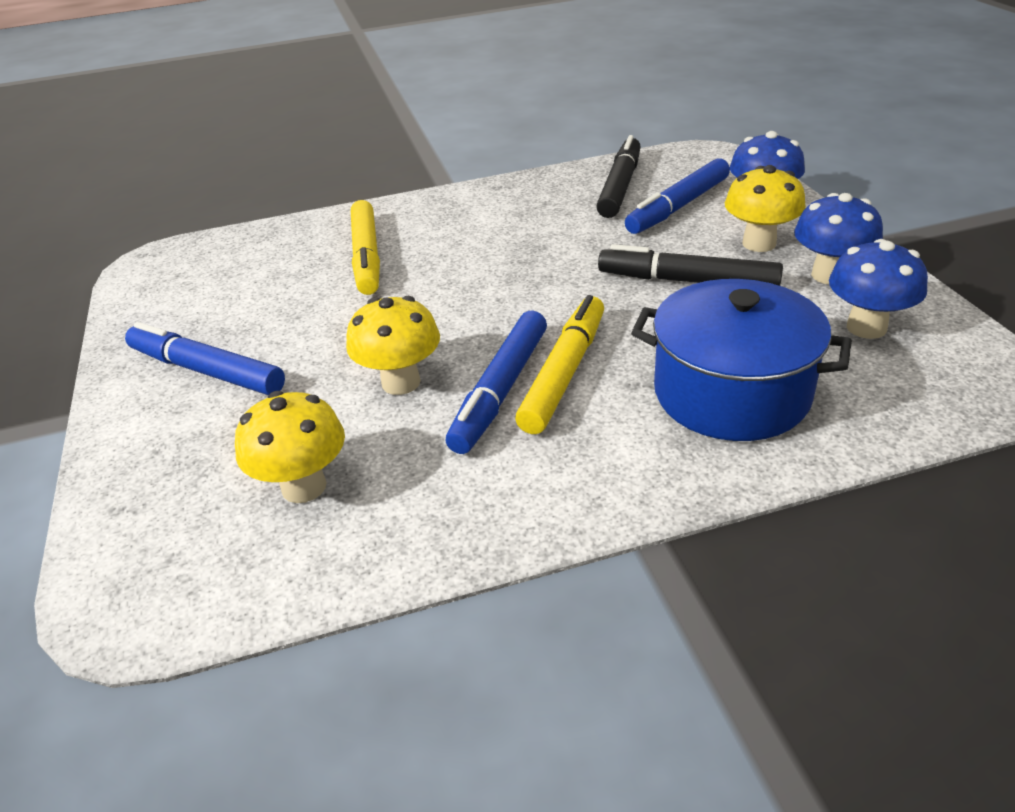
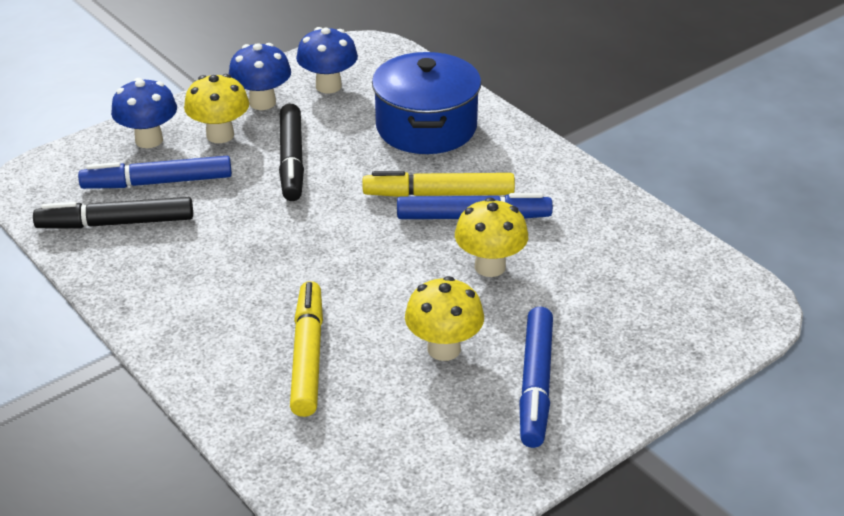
camera: 115 degrees left, 0 degrees up
(304, 487) = (618, 273): yellow mushroom -> yellow mushroom (444, 349)
(367, 256) = (307, 356): yellow marker -> yellow marker turned 60 degrees counterclockwise
(678, 207) = (157, 182): blue marker -> blue marker turned 150 degrees clockwise

